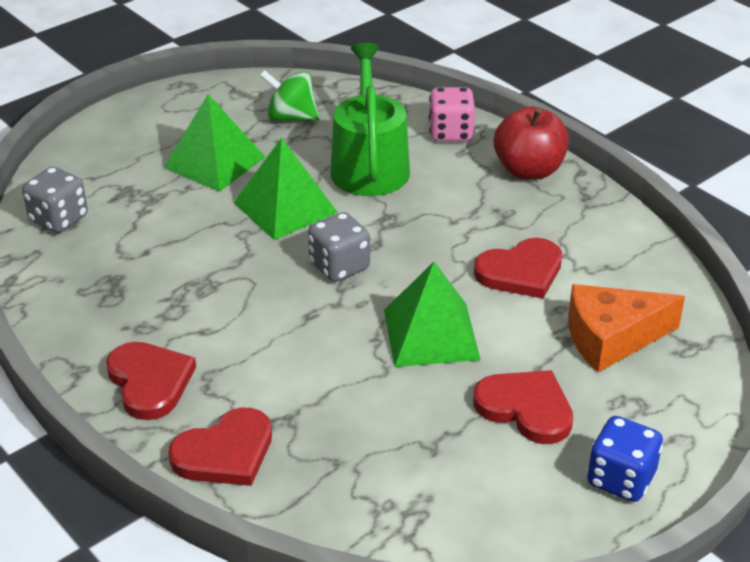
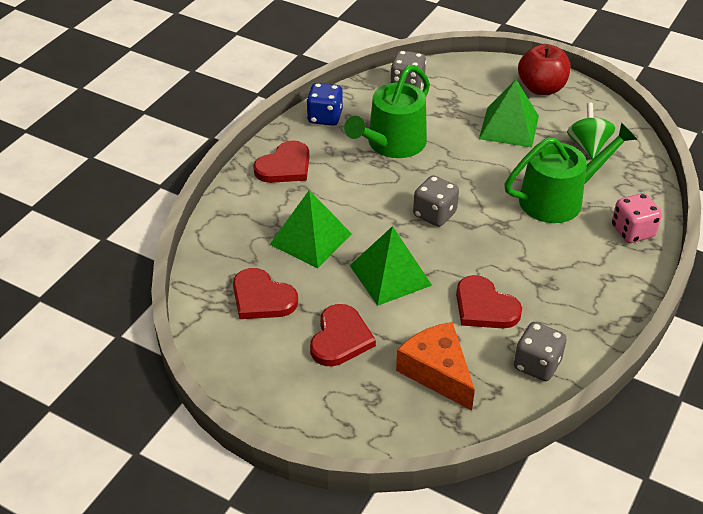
camera: 70 degrees right, 5 degrees up
(176, 266) = (392, 144): none -> green watering can
(225, 452) = (242, 213): red heart -> red heart (262, 298)
(285, 207) = (481, 172): green pyramid -> green pyramid (310, 239)
(528, 170) = (615, 286): red apple -> red apple (541, 88)
(620, 479) = (294, 401): blue dice -> blue dice (325, 117)
(625, 259) = (537, 365): none -> grey dice

